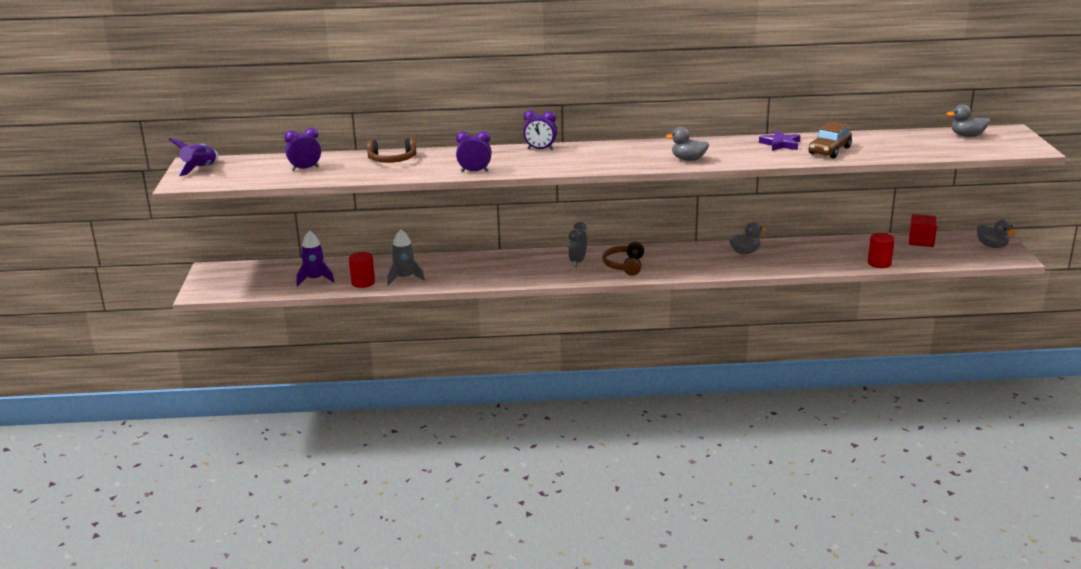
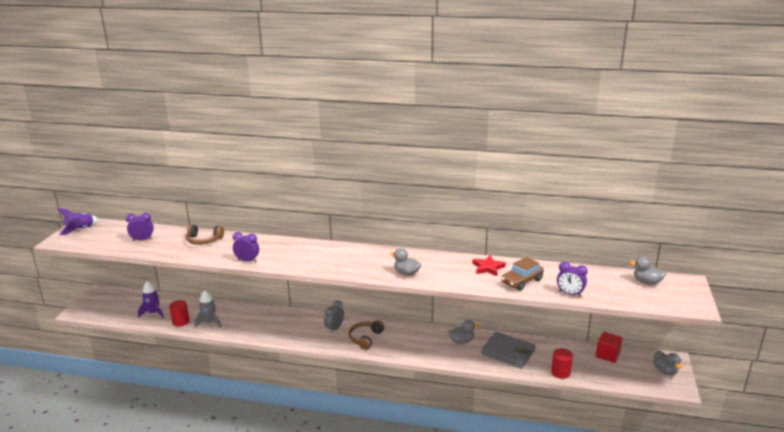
camera: 15 degrees right, 0 degrees up
(540, 149) = (309, 245): purple clock -> purple clock (570, 294)
(780, 144) = (488, 268): purple star -> red star
(807, 254) = (508, 352): none -> grey wallet

